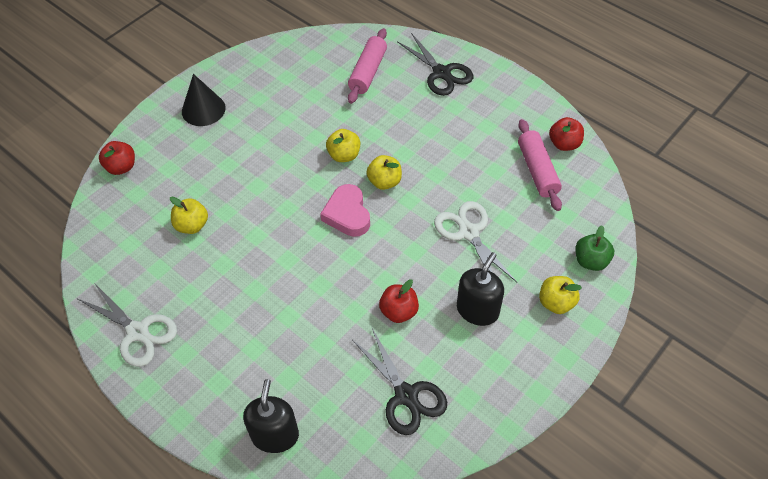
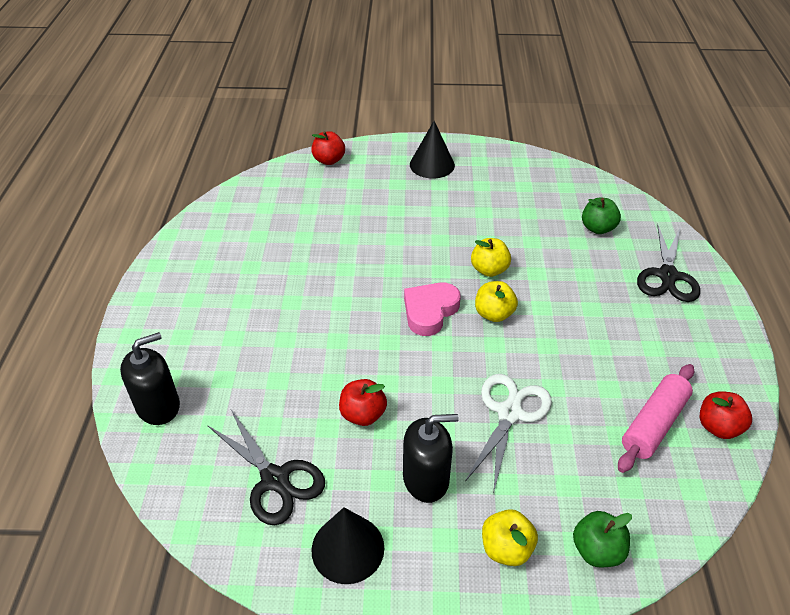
camera: 50 degrees right, 10 degrees down
(138, 332) = (190, 261): white scissors -> none
(192, 225) = (316, 228): yellow apple -> none
(368, 72) = (597, 228): pink rolling pin -> green apple
(406, 395) = (275, 479): black scissors -> black scissors turned 60 degrees counterclockwise
(491, 385) = (347, 548): none -> black cone

